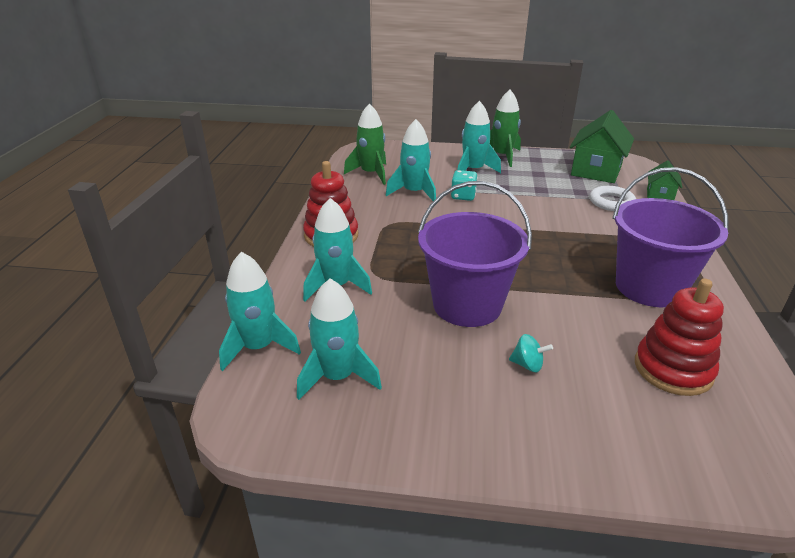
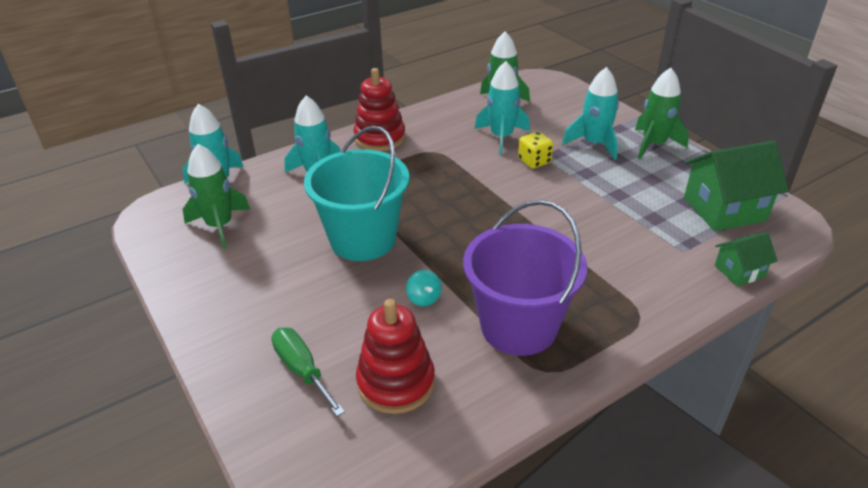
camera: 50 degrees right, 5 degrees up
(337, 377) = (220, 226): turquoise rocket -> green rocket
(463, 196) = (534, 161): turquoise dice -> yellow dice
(467, 305) = (363, 239): purple bucket -> turquoise bucket
(528, 365) = (317, 300): turquoise spinning top -> turquoise spinning top (424, 298)
(611, 202) = (663, 245): white ring -> none
(619, 414) = (302, 370): none -> green screwdriver

